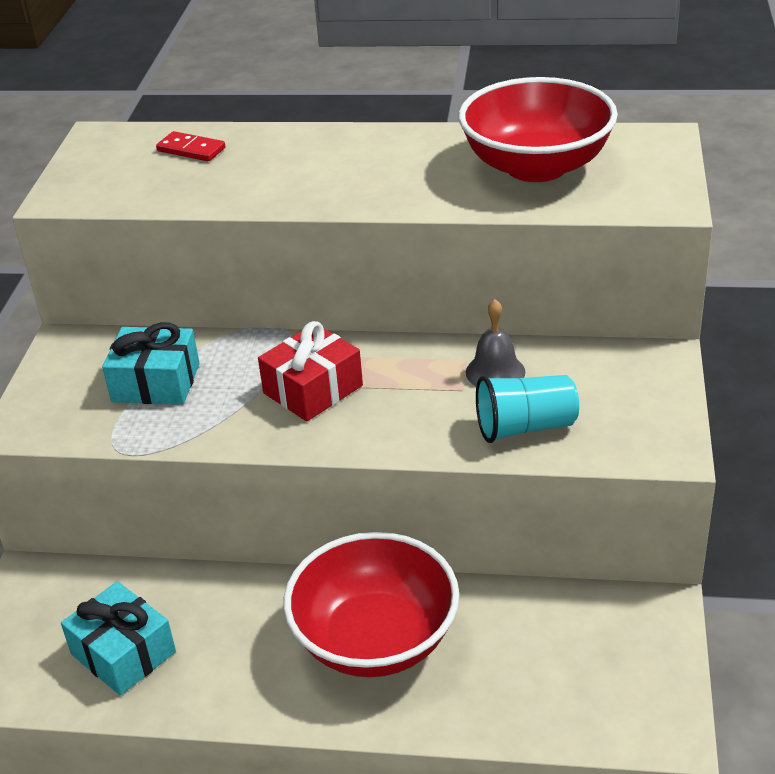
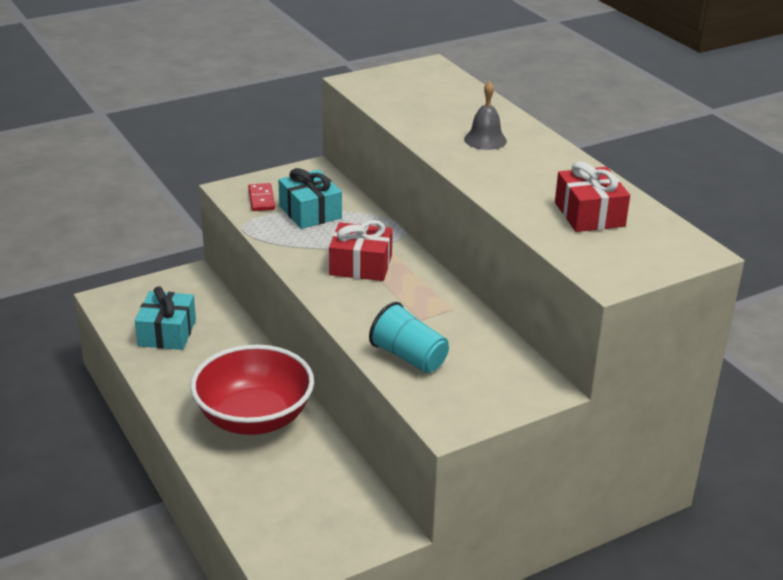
camera: 50 degrees right, 5 degrees down
(191, 149) = (453, 97): red domino -> red domino (261, 199)
(495, 372) = (452, 325): grey bell -> grey bell (485, 140)
(536, 166) = (589, 214): red bowl -> red gift

